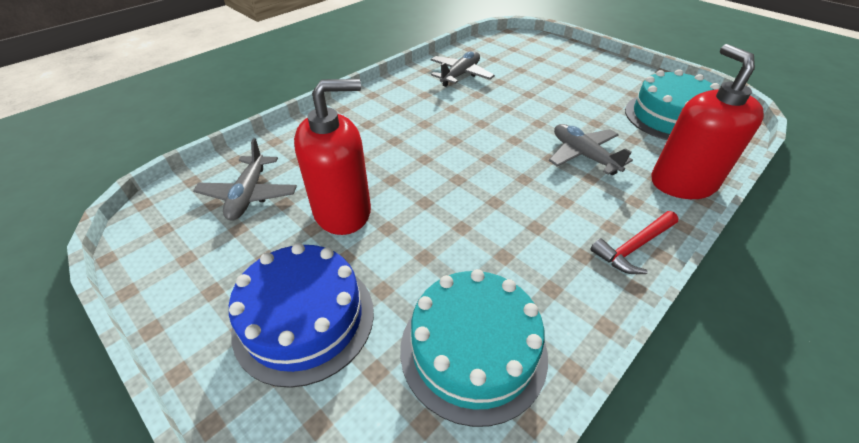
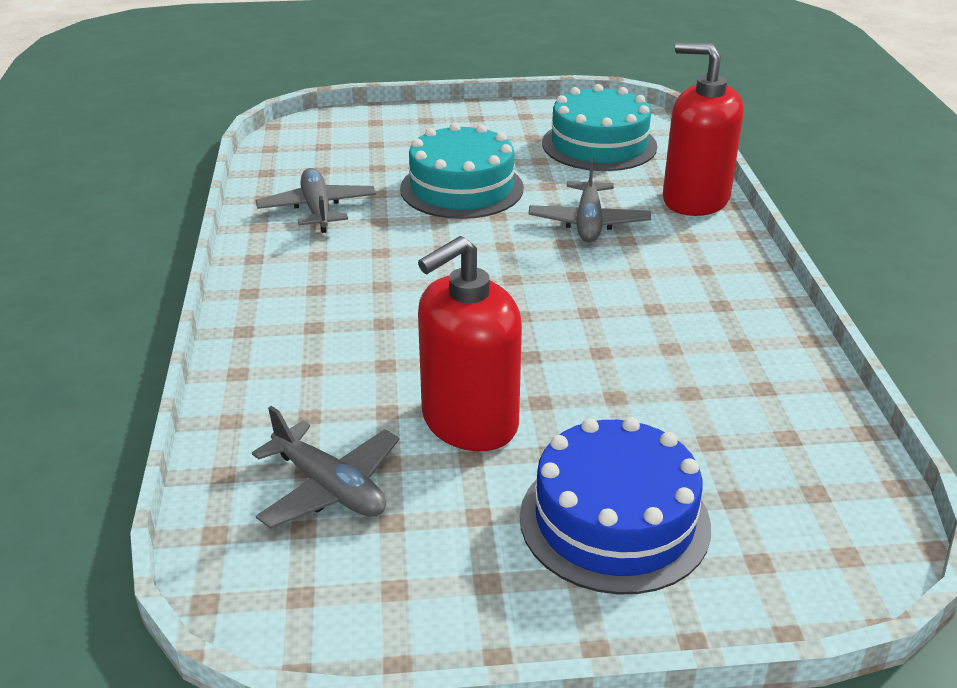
camera: 50 degrees left, 10 degrees down
(342, 211) = (469, 422): red soap dispenser -> red soap dispenser turned 150 degrees counterclockwise
(473, 350) = (764, 426): turquoise cake -> turquoise cake (462, 188)
(583, 155) = (588, 223): grey plane -> grey plane turned 90 degrees counterclockwise
(634, 247) = (741, 273): red hammer -> none

